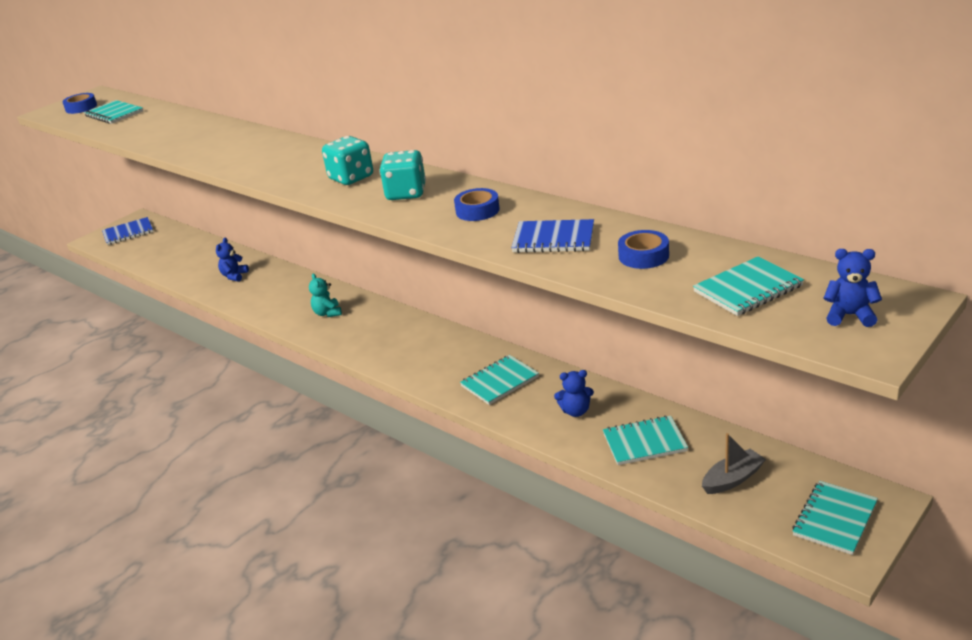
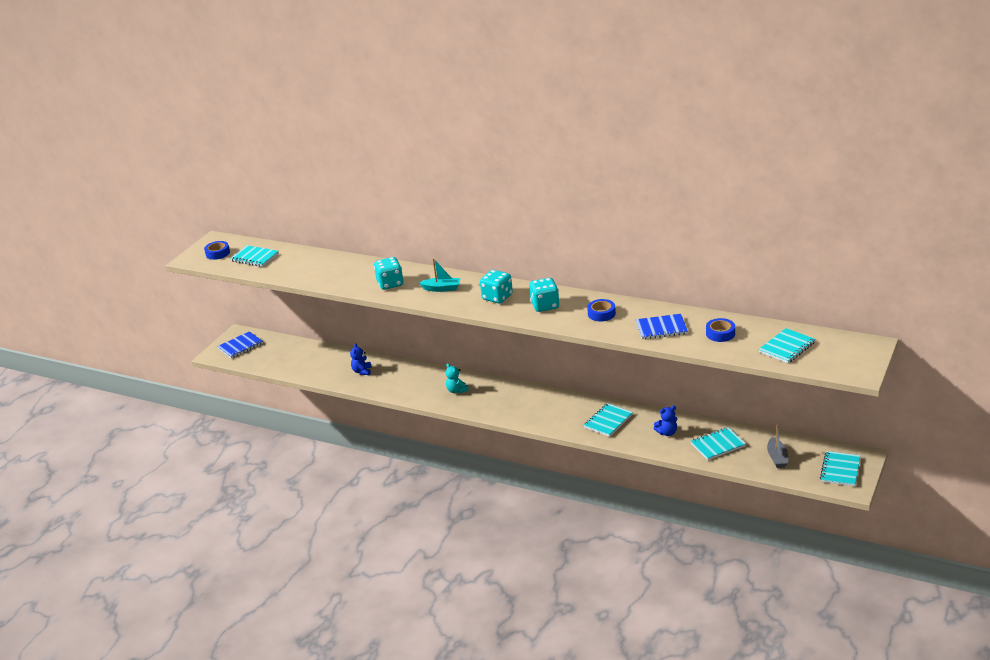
camera: 15 degrees left, 0 degrees up
(234, 152) = (390, 284): none -> turquoise dice
(290, 162) = (442, 288): none -> turquoise boat
(732, 479) = (777, 458): grey boat -> grey boat turned 135 degrees clockwise
(849, 316) = (844, 356): blue teddy bear -> none

